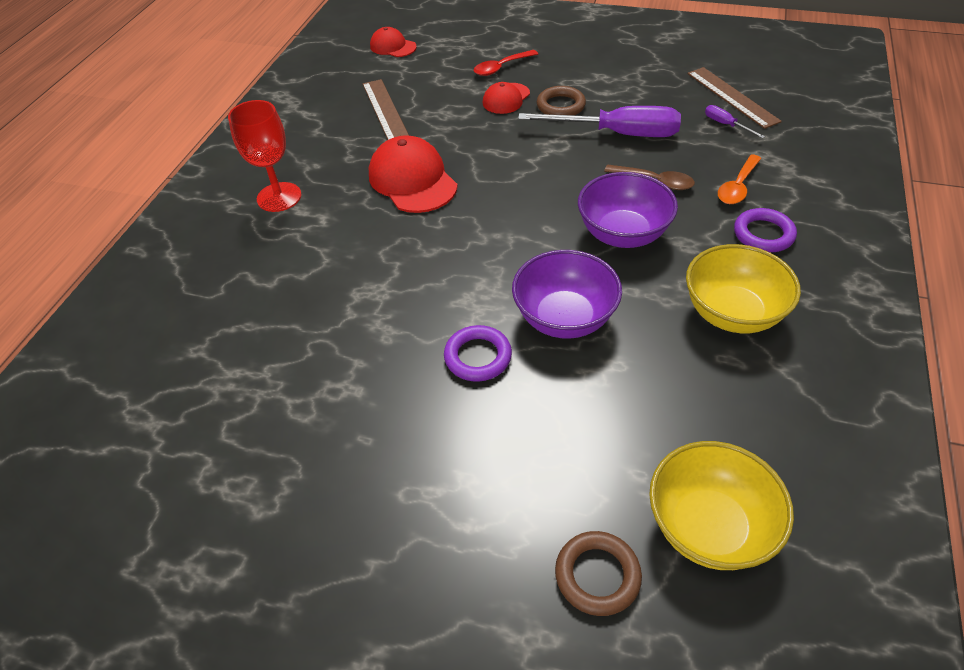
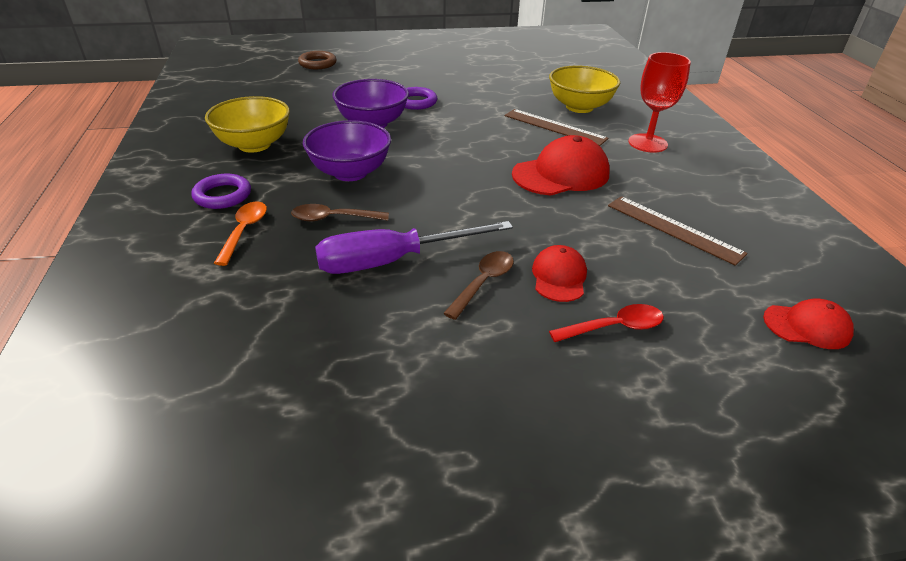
camera: 150 degrees right, 10 degrees down
(412, 180) = (561, 174): red cap -> red cap turned 60 degrees counterclockwise
(501, 67) = (614, 327): red spoon -> red spoon turned 45 degrees clockwise
(560, 106) = (483, 283): brown ring -> brown spoon
(709, 527) = (269, 79): yellow bowl -> yellow bowl (579, 107)
(726, 125) = (255, 305): purple screwdriver -> none
(732, 97) = (244, 359): brown ruler -> brown ruler (554, 127)

